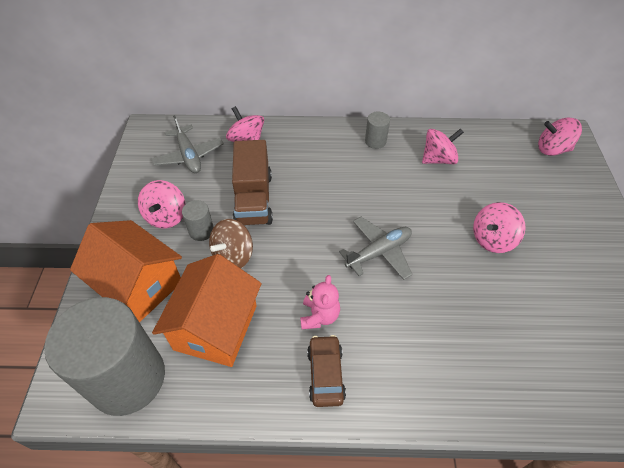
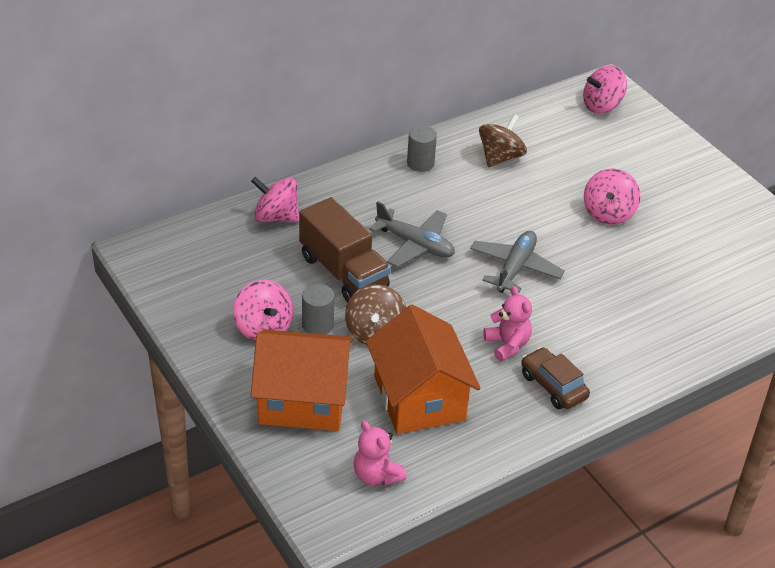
camera: 35 degrees left, 10 degrees down
(127, 378) = (376, 475): grey cylinder -> pink teddy bear
(189, 156) = (223, 258): grey plane -> grey plane (415, 244)
(438, 159) = (500, 157): pink spinning top -> brown spinning top

